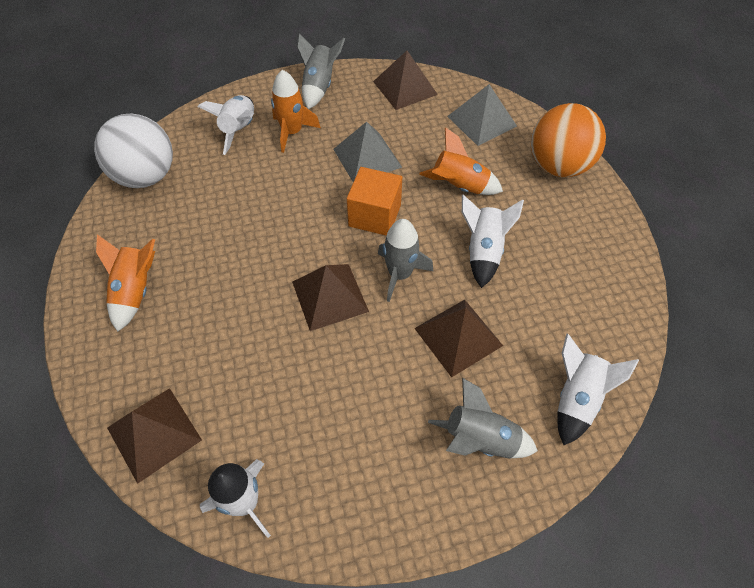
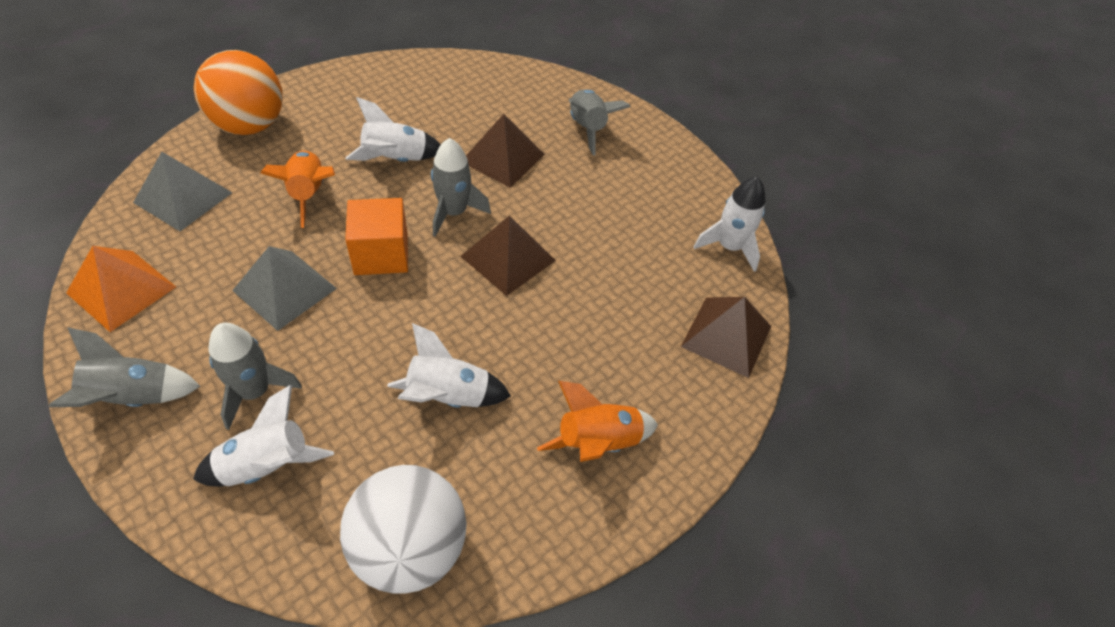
camera: 120 degrees left, 5 degrees down
(292, 132) = (255, 391): orange rocket -> grey rocket
(405, 87) = (121, 290): brown pyramid -> orange pyramid
(576, 398) = (521, 86): white rocket -> white rocket (448, 396)

